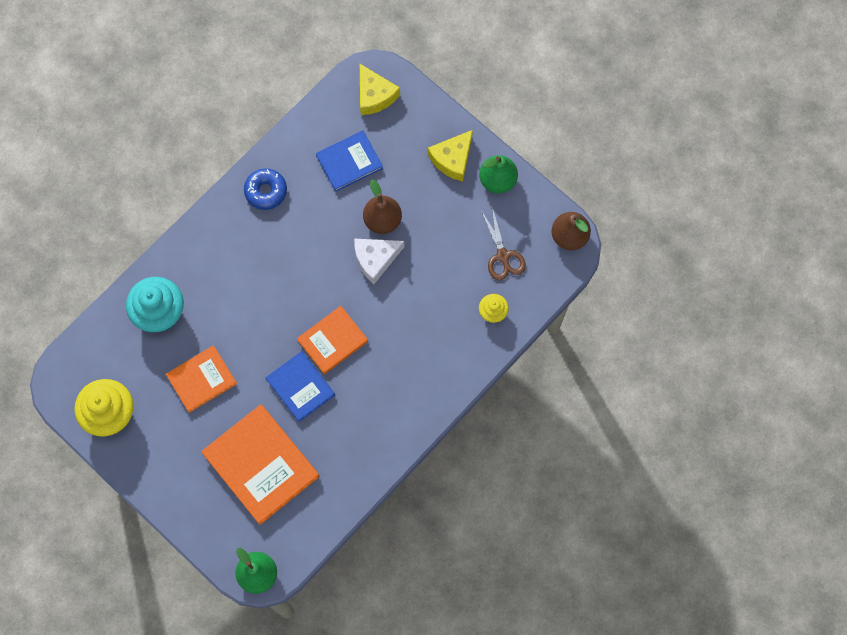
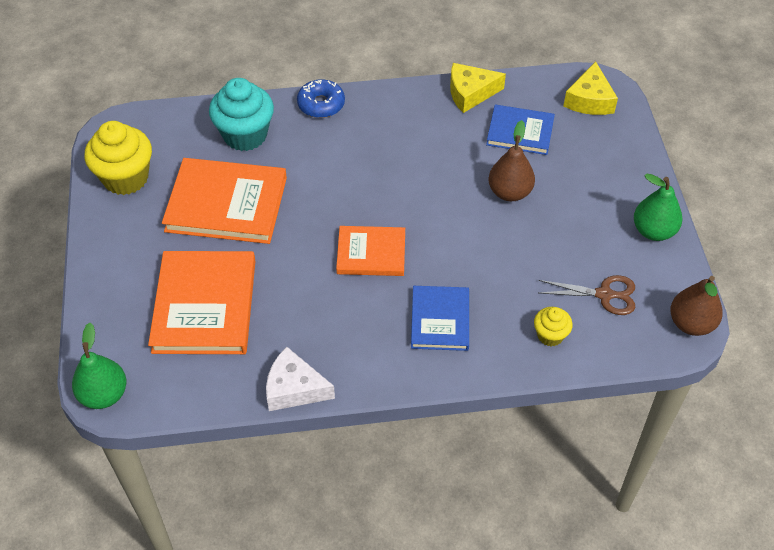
camera: 40 degrees right, 20 degrees down
(201, 379) = (226, 204): orange book -> orange book, size x1.65
(266, 191) = (424, 108): blue donut -> blue donut (321, 104)
(300, 387) = (304, 269): blue book -> blue book (440, 320)
(375, 259) = (474, 217): white cheese -> white cheese (294, 388)
(452, 159) = (622, 188): yellow cheese -> yellow cheese (470, 93)
(503, 256) = (604, 294): brown scissors -> brown scissors turned 105 degrees counterclockwise

